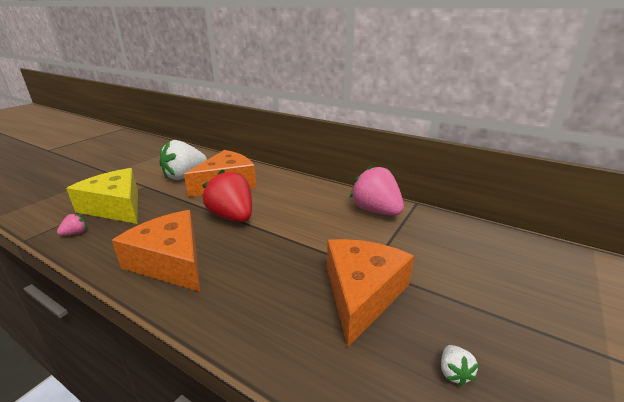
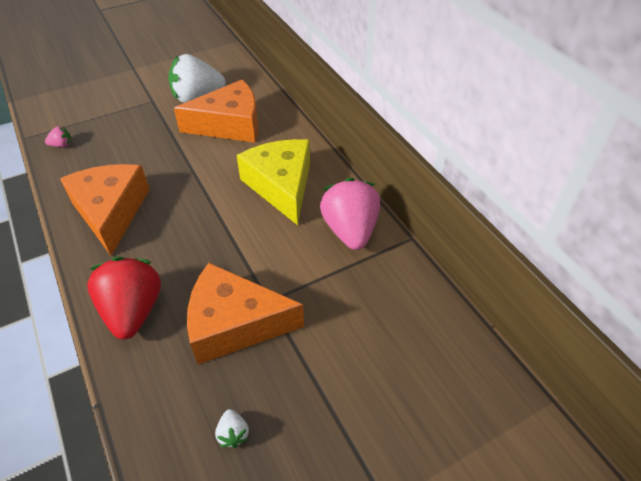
camera: 30 degrees right, 20 degrees up
(116, 207) = (110, 122): yellow cheese -> yellow cheese (281, 186)
(232, 217) = (199, 178): red strawberry -> red strawberry (133, 311)
(362, 293) = (234, 324): orange cheese -> orange cheese turned 135 degrees counterclockwise
(454, 372) = (233, 434): white strawberry -> white strawberry turned 45 degrees counterclockwise

